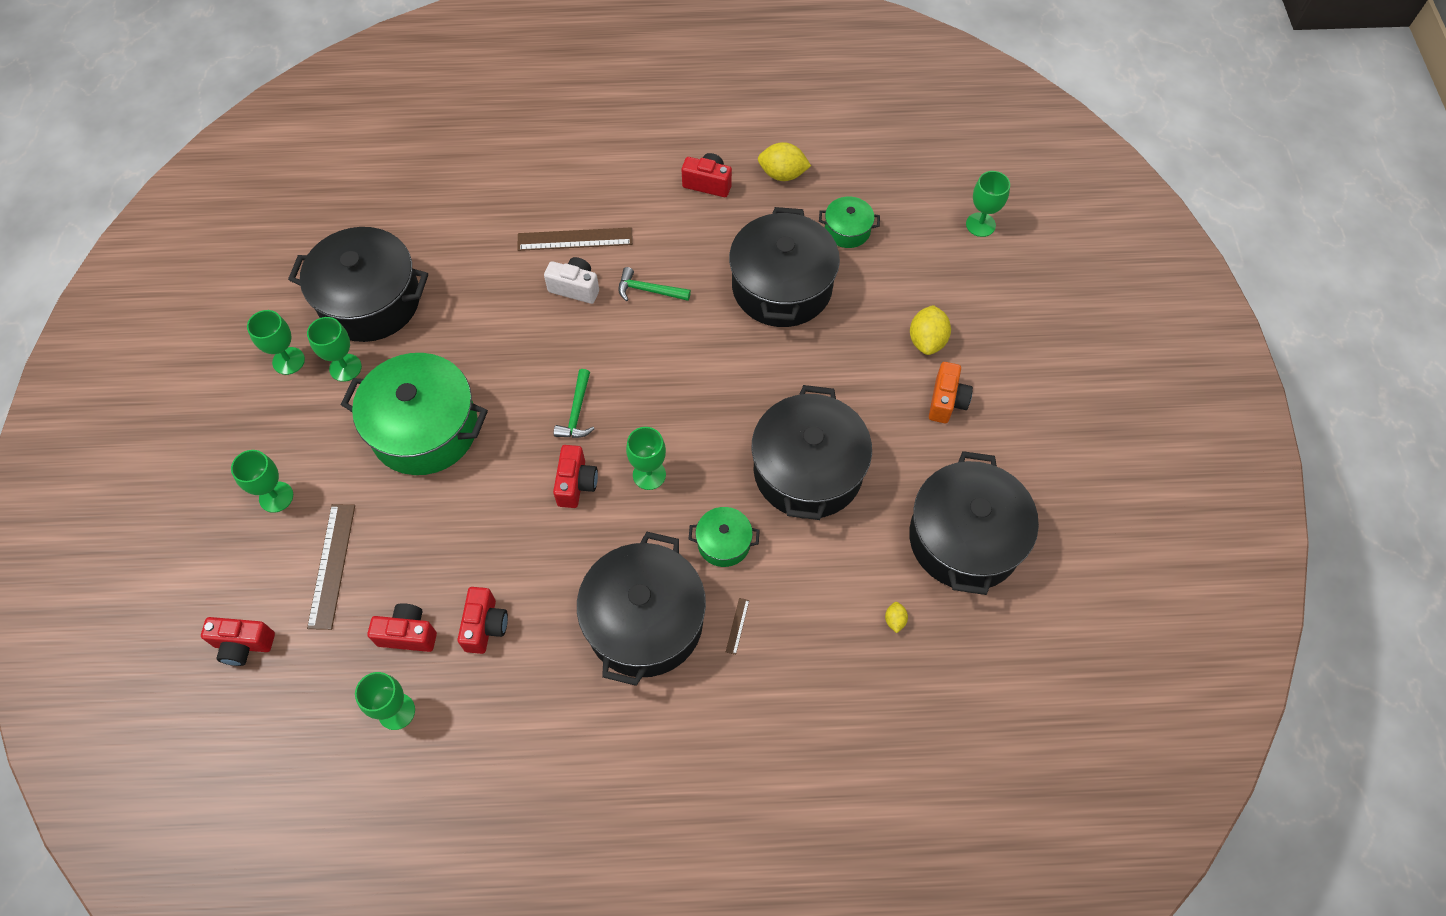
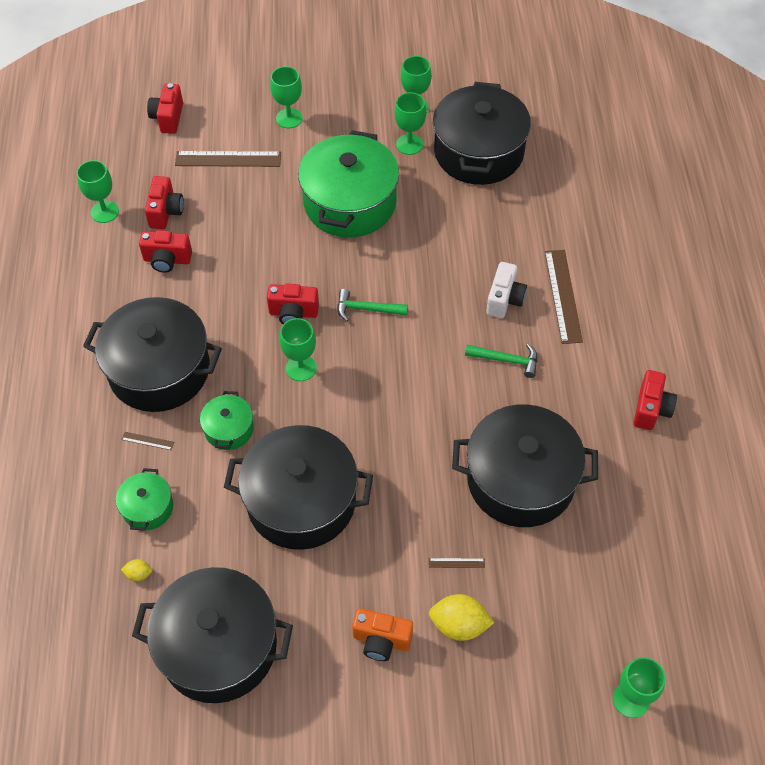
camera: 90 degrees right, 5 degrees down
(649, 290) = (506, 360): green hammer -> green hammer turned 90 degrees clockwise
(782, 174) = (675, 482): yellow lemon -> none
(847, 230) = (604, 547): green pot -> green pot (147, 508)
(867, 340) = (456, 563): none -> brown ruler

